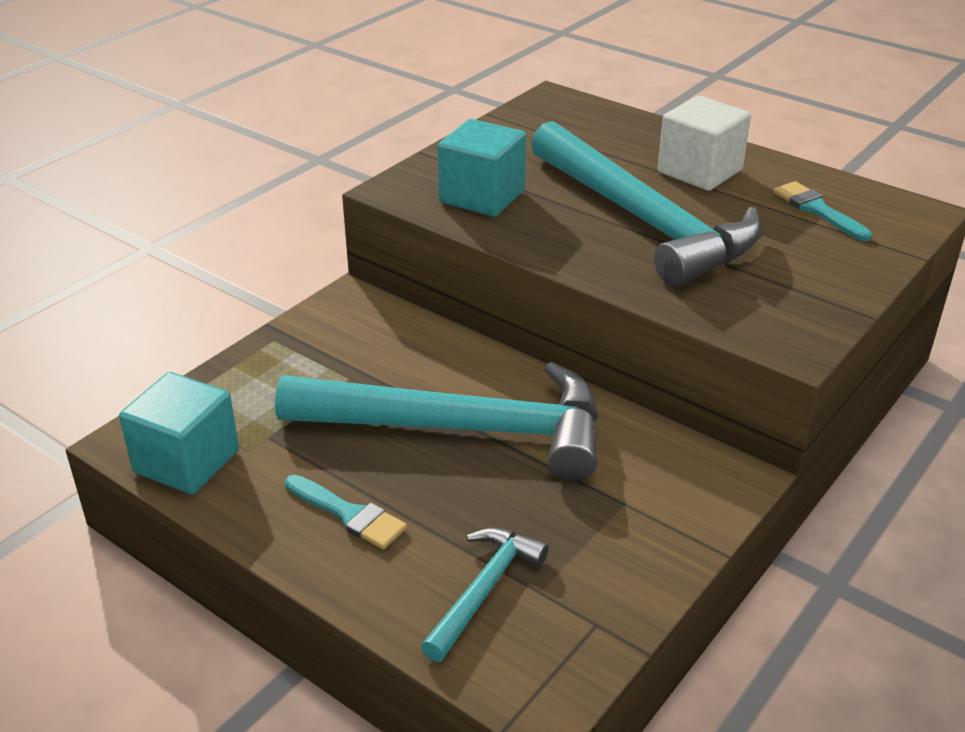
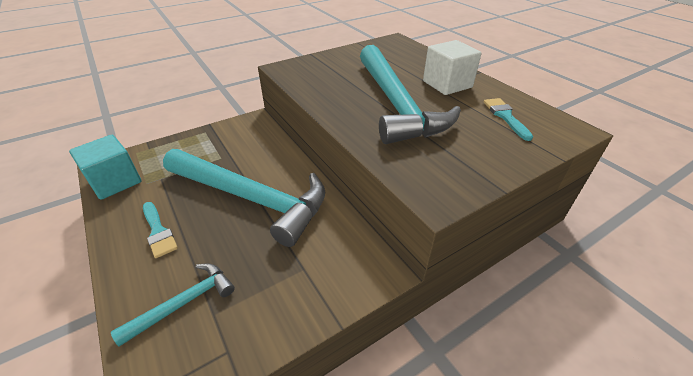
camera: 20 degrees right, 5 degrees up
(482, 196) = (321, 78): turquoise cube -> none

